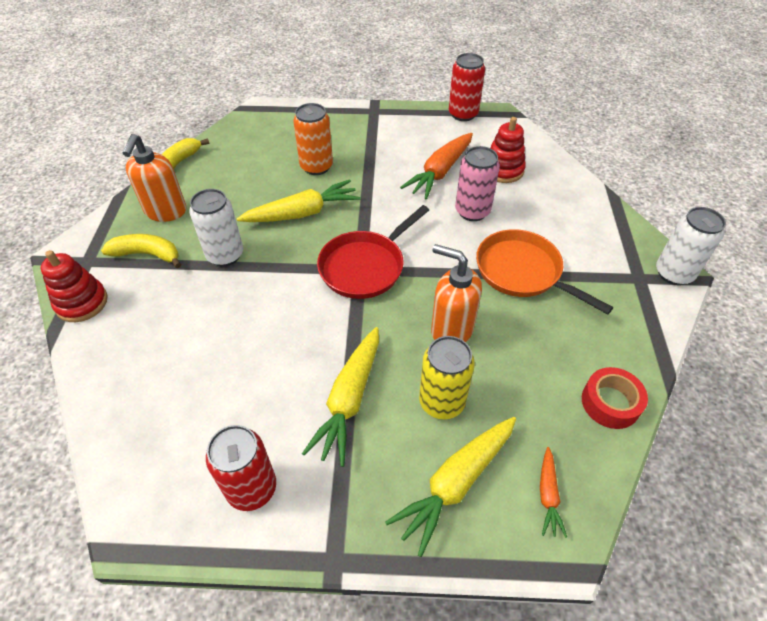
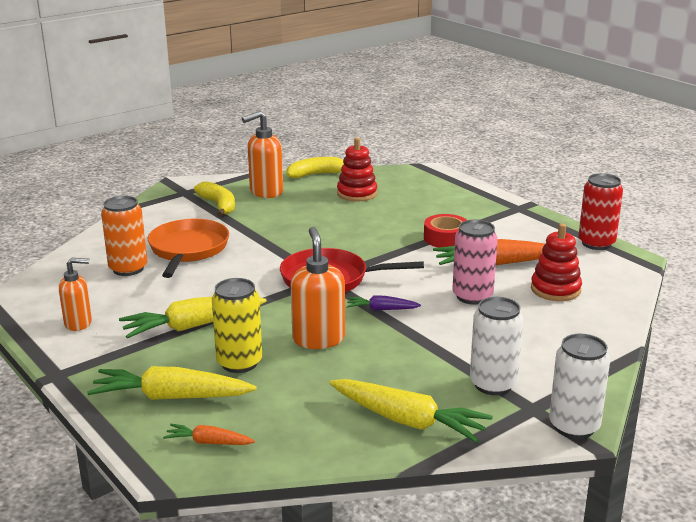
camera: 50 degrees right, 25 degrees down
(82, 303) = (150, 207): red stacking toy -> red stacking toy (357, 193)
(225, 255) = (258, 228): white can -> white can (493, 384)
(251, 488) = (78, 323): red can -> orange soap dispenser
(302, 213) = (345, 234): yellow carrot -> yellow carrot (408, 421)
(316, 167) = (405, 217): orange can -> orange can (128, 268)
(442, 267) = (381, 309): none -> purple carrot
(522, 272) = (437, 346): orange pan -> orange pan (188, 250)
(548, 495) = (208, 442): orange carrot -> orange carrot turned 45 degrees clockwise
(610, 403) = (346, 442): red tape -> red tape (446, 238)

